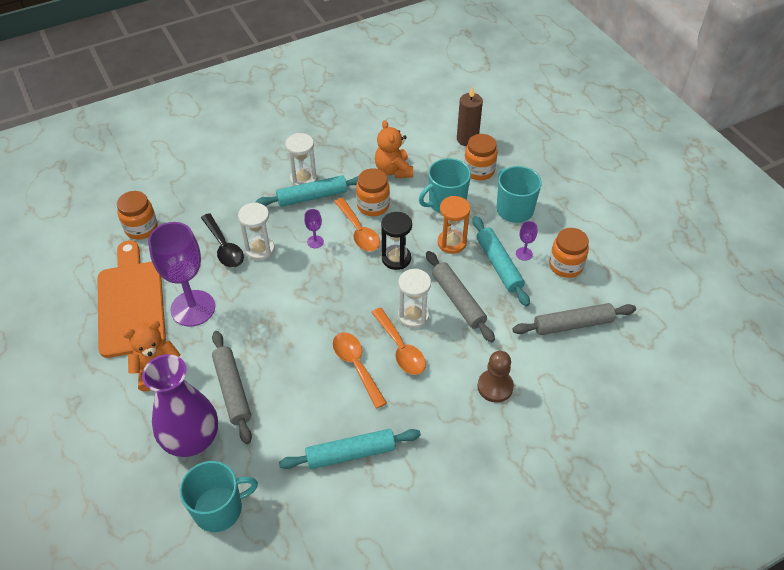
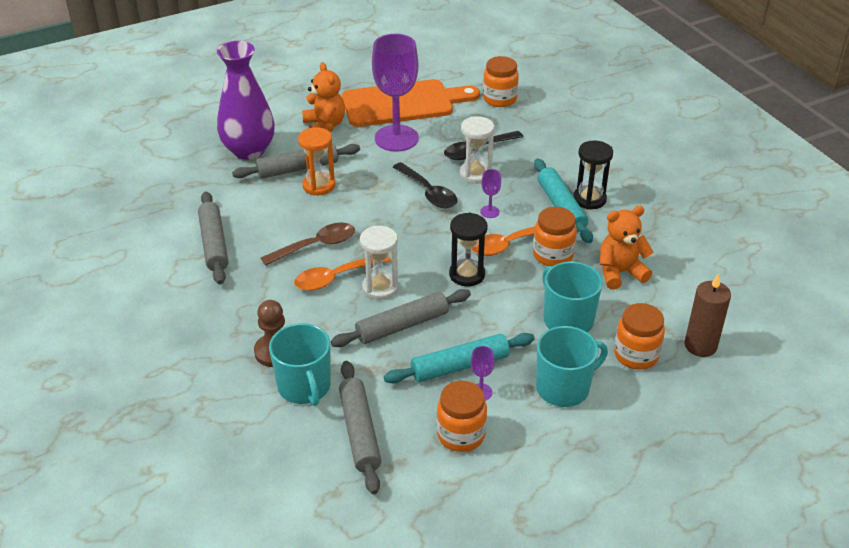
camera: 90 degrees right, 10 degrees down
(219, 509) = (177, 170): turquoise mug -> turquoise mug (304, 387)
(284, 283) = (428, 192): none -> black spoon
(303, 179) = (589, 199): white hourglass -> black hourglass
(350, 453) = (214, 244): turquoise rolling pin -> grey rolling pin
(356, 366) = (316, 246): orange spoon -> brown spoon
(451, 243) = (496, 323): orange hourglass -> orange hourglass (319, 185)

